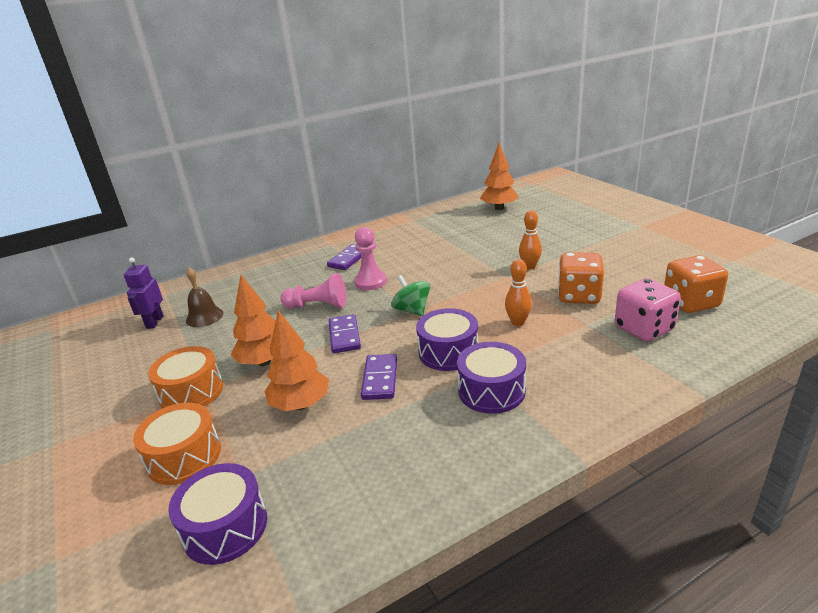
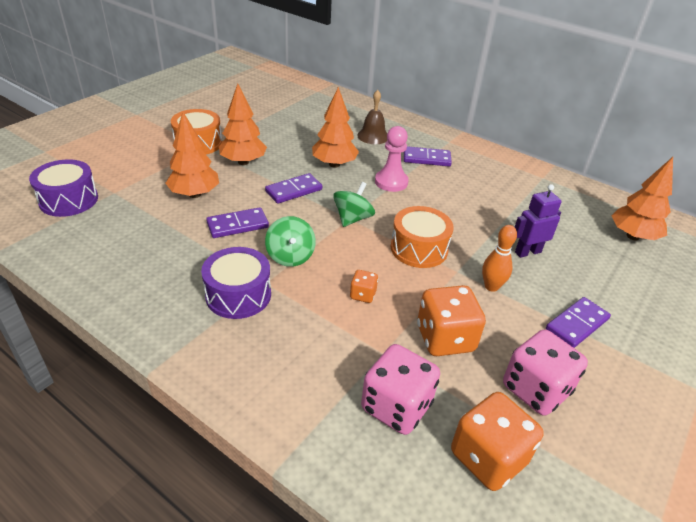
camera: 60 degrees right, 10 degrees up
(154, 322) = (277, 100): purple robot -> purple robot (527, 252)
(184, 456) = (131, 163): orange drum -> orange drum (419, 248)
(204, 317) = (293, 117): brown bell -> brown bell (373, 136)
(318, 306) = (334, 164): pink pawn -> orange tree
(448, 352) = (290, 256): purple drum -> green spinning top
(518, 322) = (363, 295): orange bowling pin -> orange dice
(578, 246) = (576, 324): none -> purple domino
(634, 274) = (535, 389): none -> pink dice

